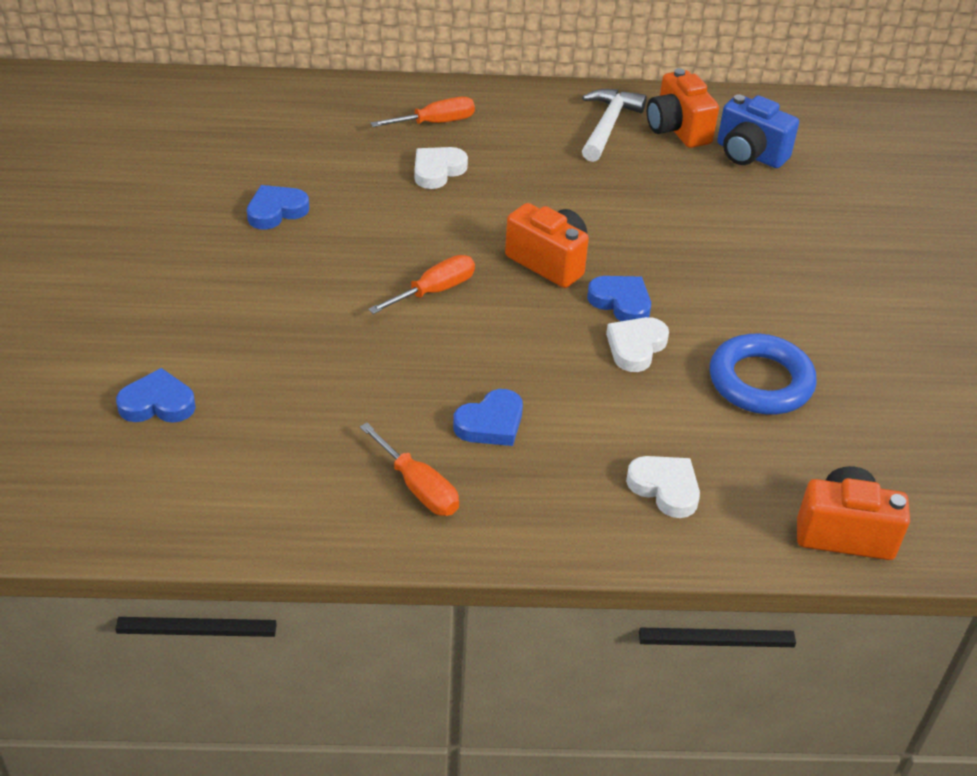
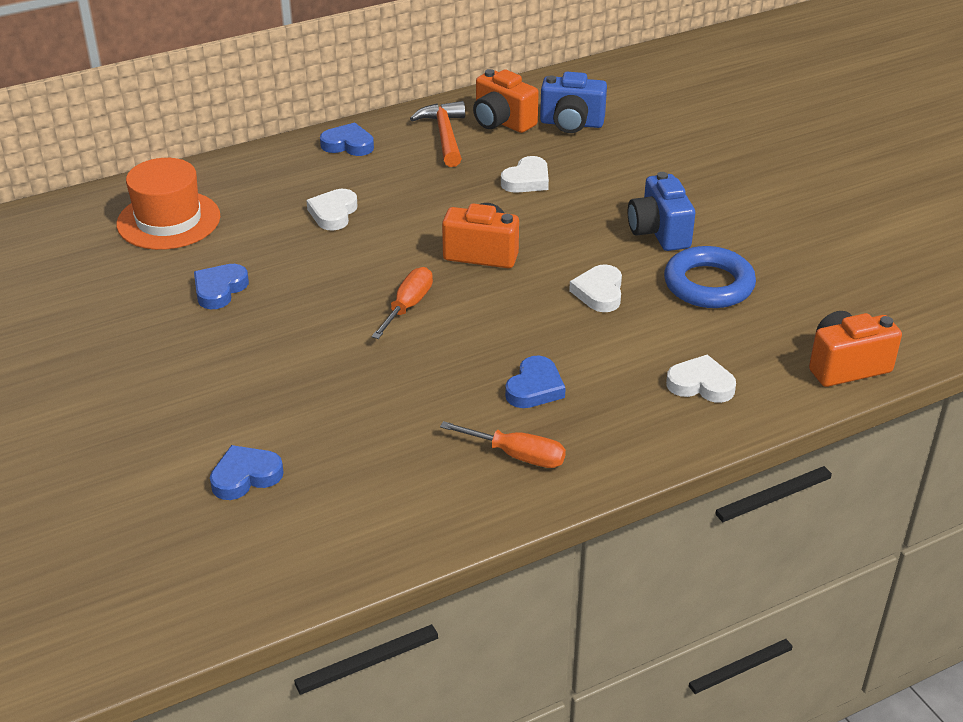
camera: 25 degrees left, 5 degrees down
(284, 127) = (168, 220): none -> orange hat
(436, 123) = (300, 176): orange screwdriver -> none
(608, 125) = (444, 135): white hammer -> orange hammer
(621, 302) = (562, 264): blue heart -> blue heart (348, 144)
(655, 200) = (527, 180): none -> white heart
(751, 304) = (659, 232): none -> blue camera

